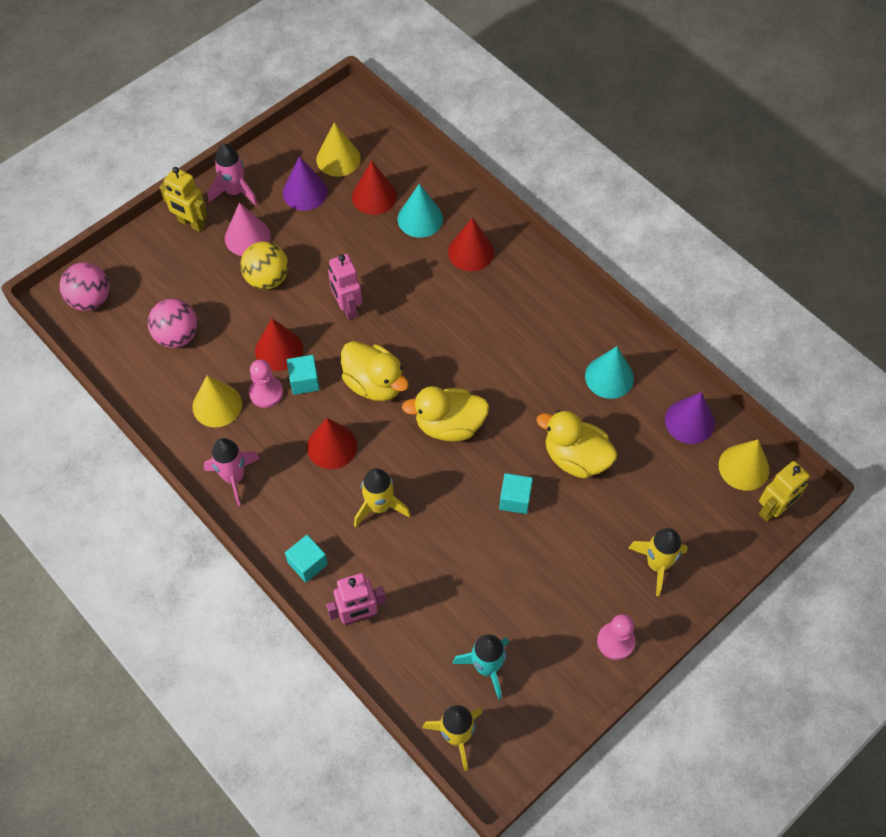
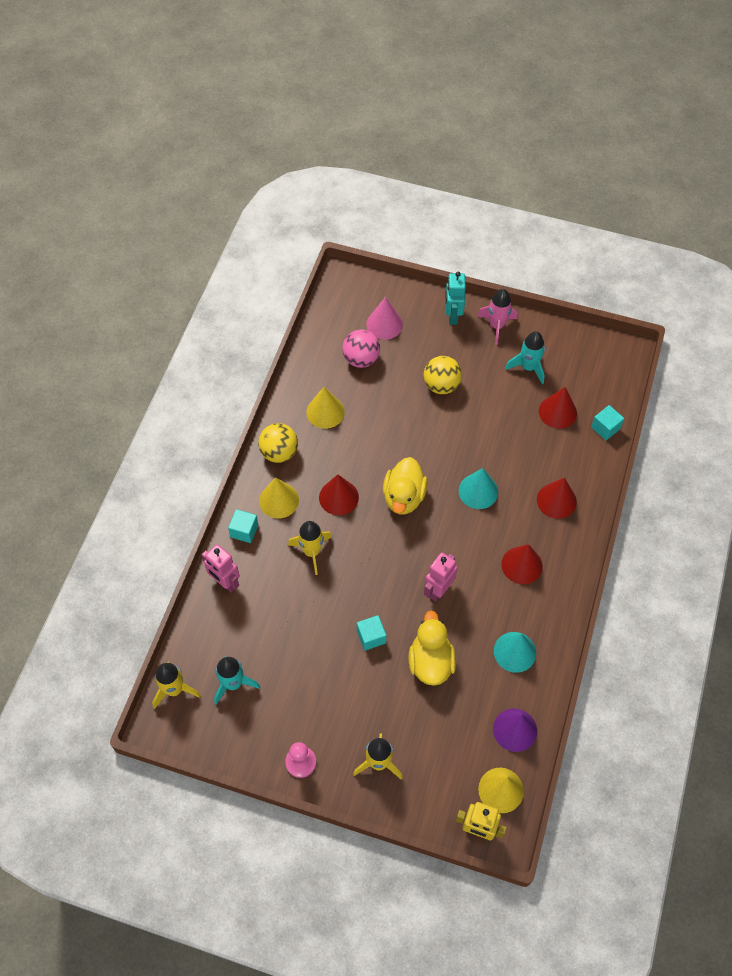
camera: 60 degrees right, 0 degrees up
(90, 299) = (354, 295): pink ball -> none
(191, 223) = (452, 316): yellow robot -> turquoise robot
(234, 477) = (279, 452): pink rocket -> yellow ball
(247, 237) = (466, 354): pink cone -> pink cone (384, 324)
(266, 392) = (353, 435): pink pawn -> none
(279, 350) = (391, 424): red cone -> red cone (522, 565)
(304, 381) = (377, 453): turquoise cube -> turquoise cube (605, 428)
(305, 192) = (528, 367): purple cone -> turquoise rocket
(338, 159) = (572, 372): yellow cone -> yellow cone (279, 500)
(347, 307) = (452, 446): pink robot -> pink robot (438, 590)
(420, 218) = (560, 452): turquoise cone -> turquoise cone (478, 491)
(449, 425) = (402, 562): yellow duck -> none

